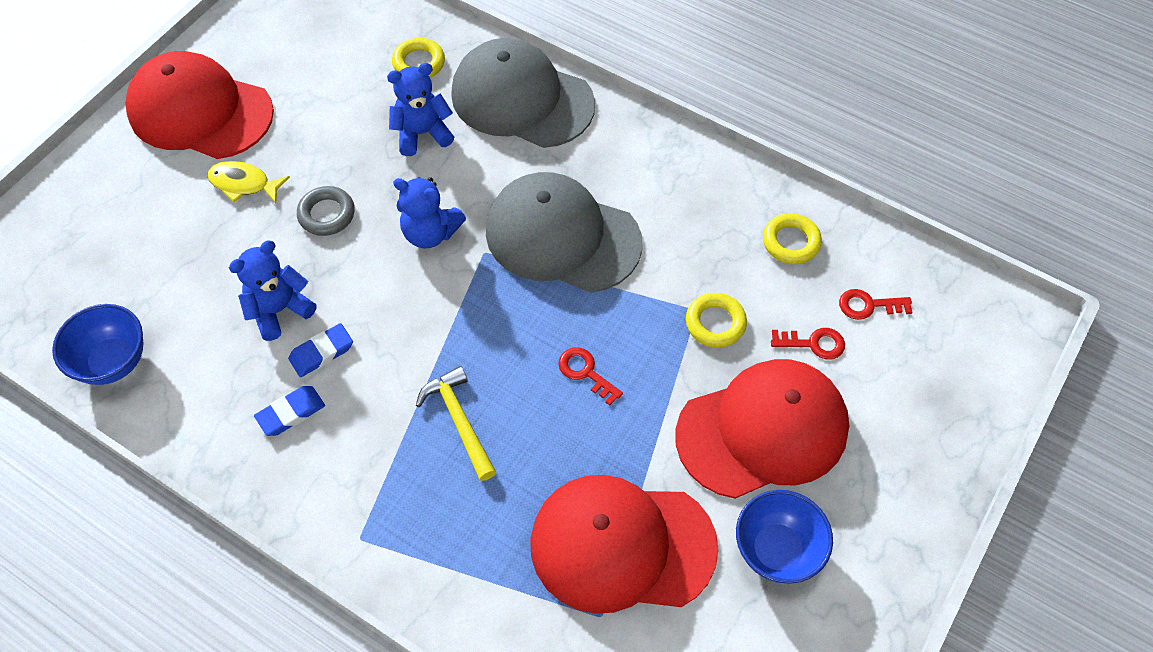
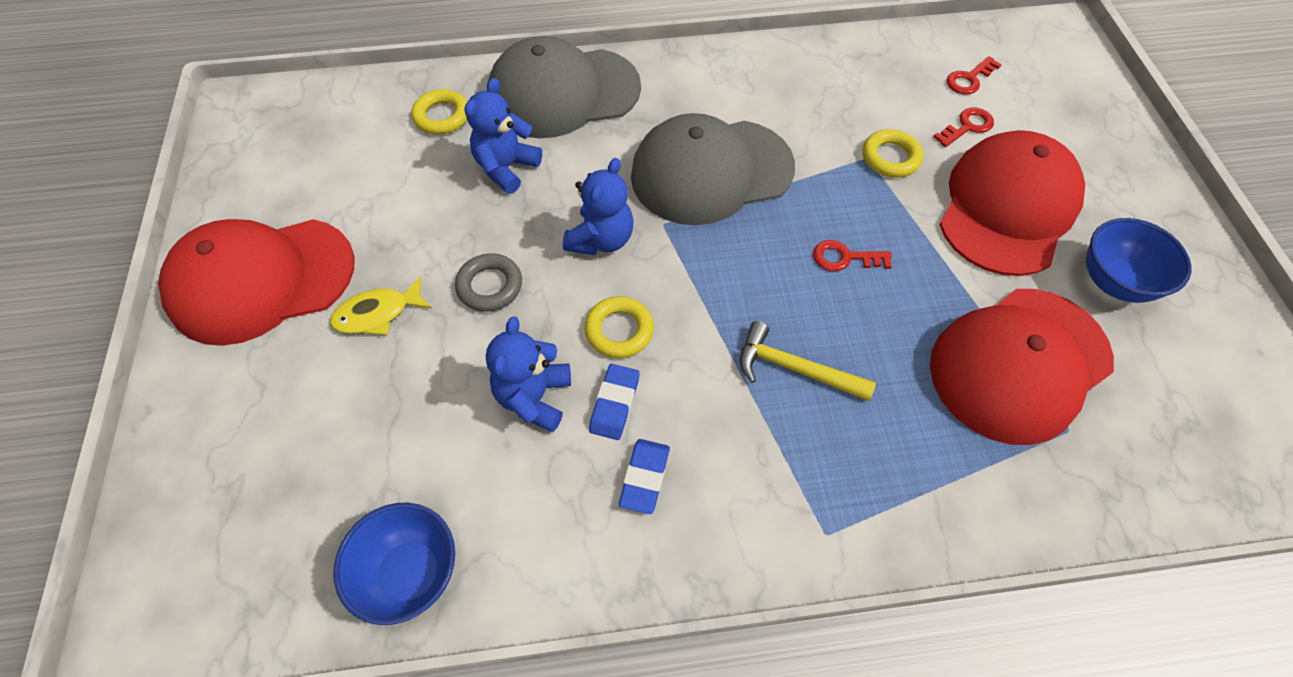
camera: 40 degrees left, 0 degrees up
(430, 233) = (601, 239): blue teddy bear -> blue teddy bear turned 45 degrees counterclockwise
(791, 242) = (873, 71): yellow ring -> yellow ring (619, 330)

